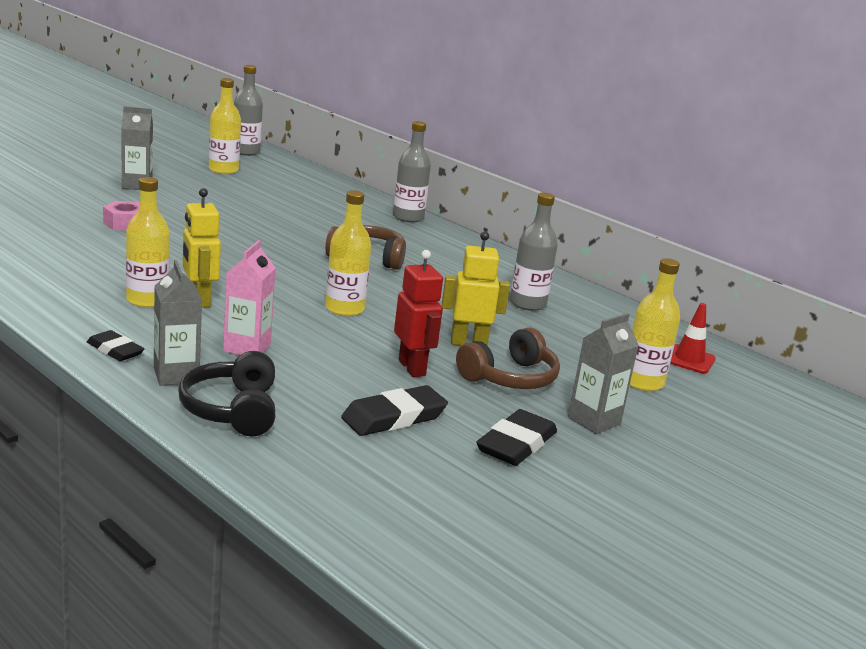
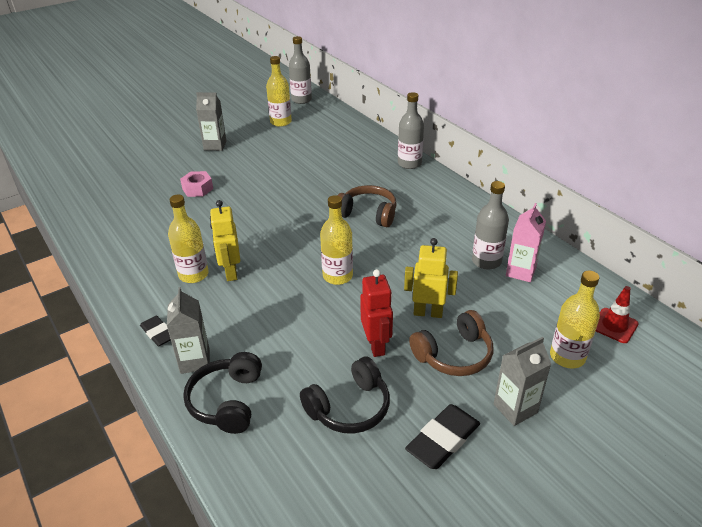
camera: 15 degrees right, 15 degrees up
(247, 348) = (254, 326): pink carton -> pink carton (520, 272)
(394, 417) = (349, 407): black eraser -> black headphones

